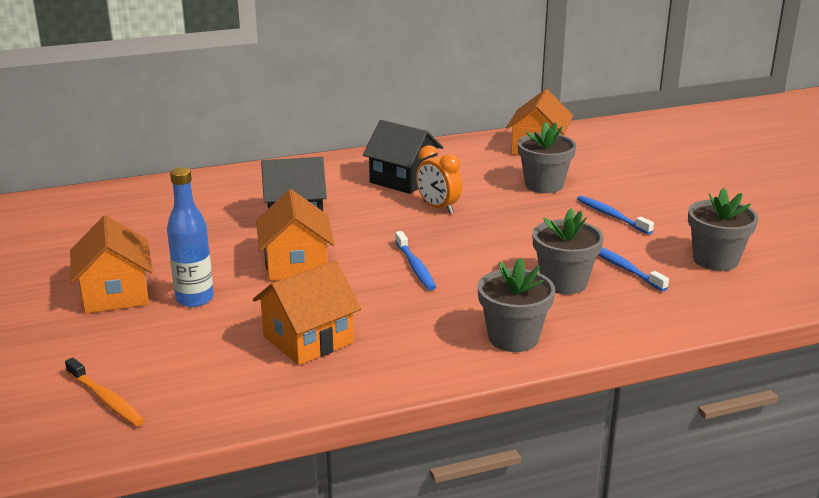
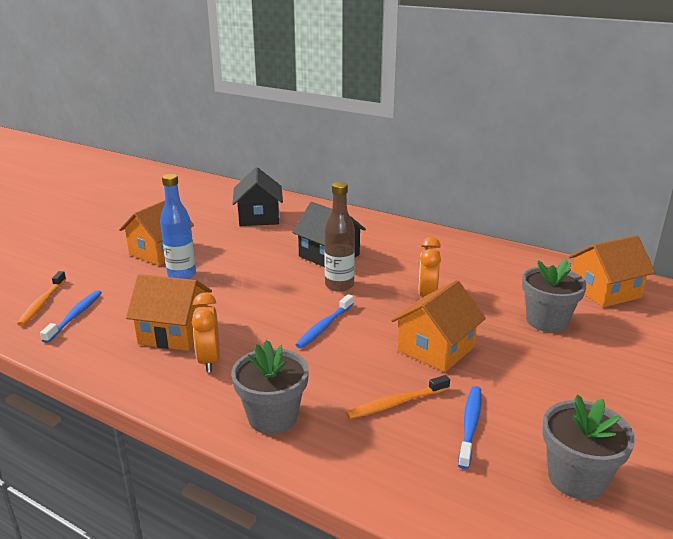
camera: 50 degrees right, 0 degrees up
(296, 264) = (266, 284): orange house -> orange house (436, 349)
(358, 234) = (339, 285): none -> brown bottle
(386, 338) = (209, 360): none -> orange clock
(403, 180) = (445, 265): black house -> black house (259, 217)
(564, 282) = (396, 403): grey flower pot -> orange toothbrush
(611, 216) = (555, 377): blue toothbrush -> blue toothbrush (75, 316)

